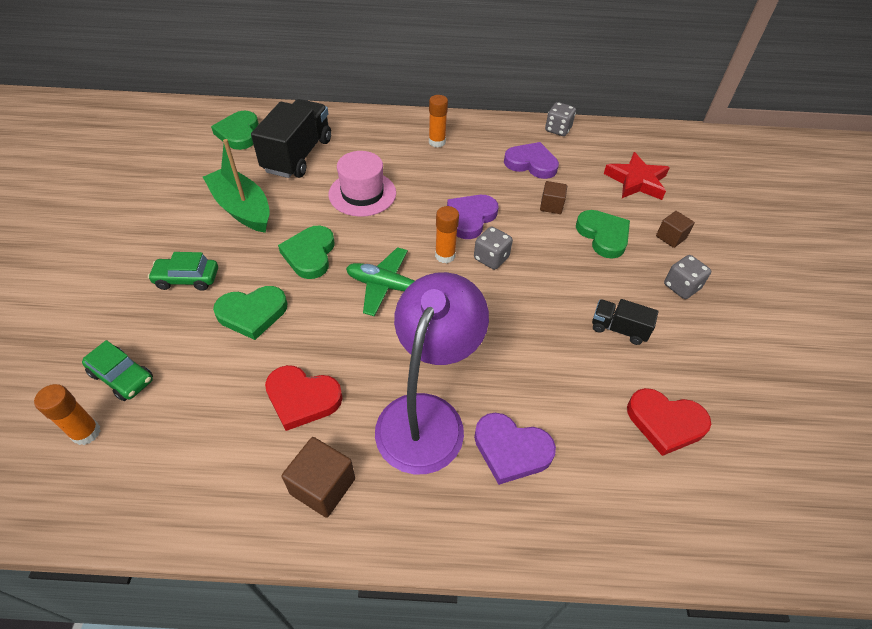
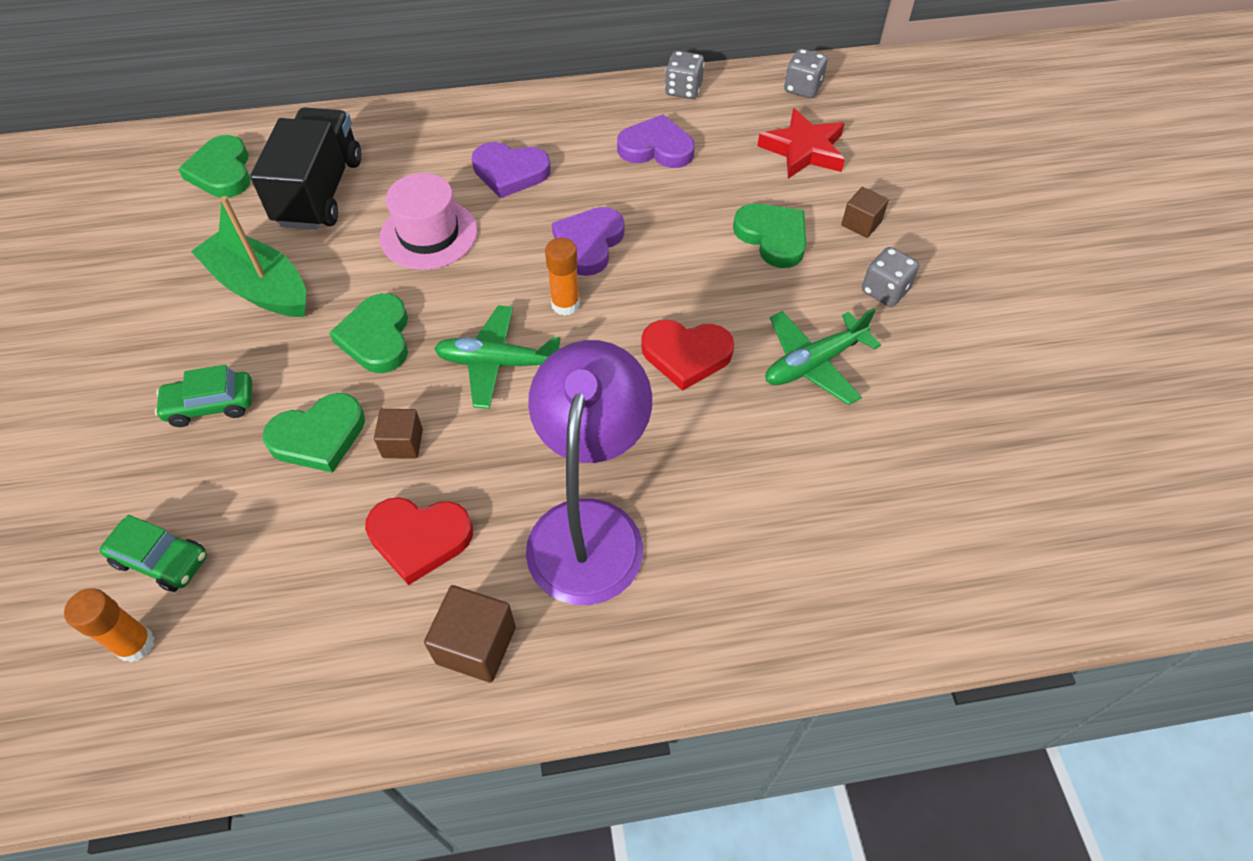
camera: 10 degrees left, 5 degrees up
(437, 142) = (517, 137): orange glue stick -> none
(491, 258) = (629, 297): grey dice -> grey dice (802, 88)
(511, 450) = (706, 548): purple heart -> purple heart (510, 172)
(551, 206) = (695, 206): brown cube -> brown cube (402, 443)
(618, 329) = (813, 363): black truck -> green plane
(665, 422) = (891, 474): red heart -> red heart (686, 355)

